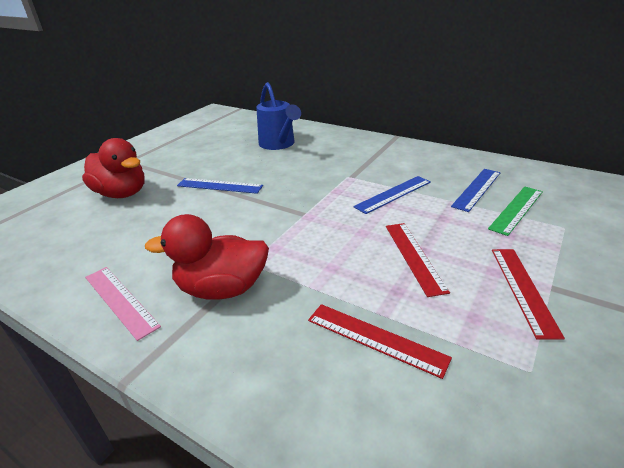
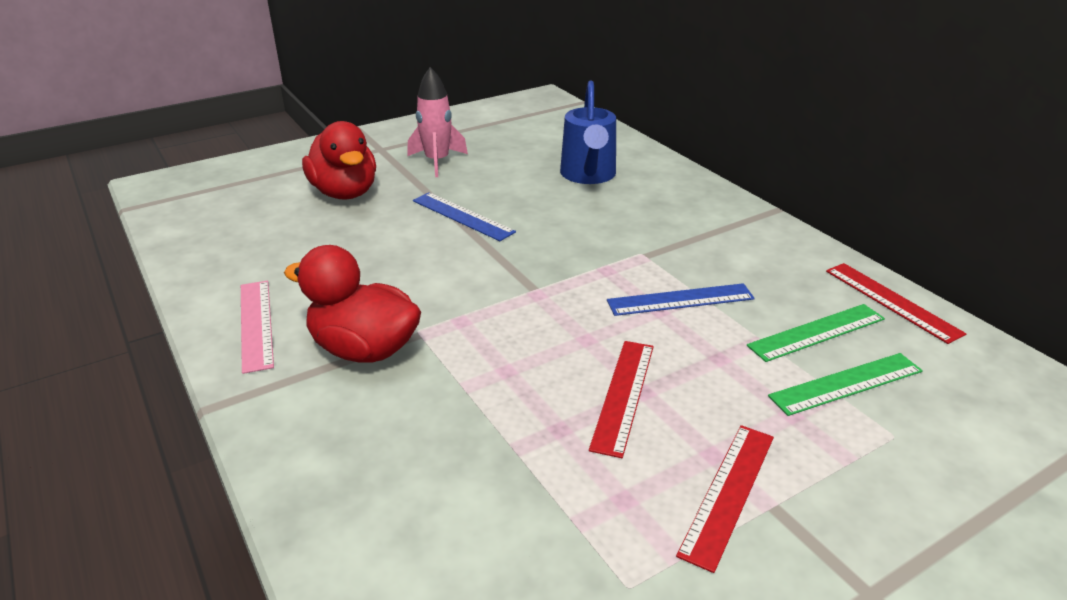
camera: 25 degrees right, 0 degrees up
(174, 159) = (437, 161): none -> pink rocket
(375, 338) = (481, 472): red ruler -> red ruler (891, 301)
(477, 189) = (817, 332): blue ruler -> green ruler

